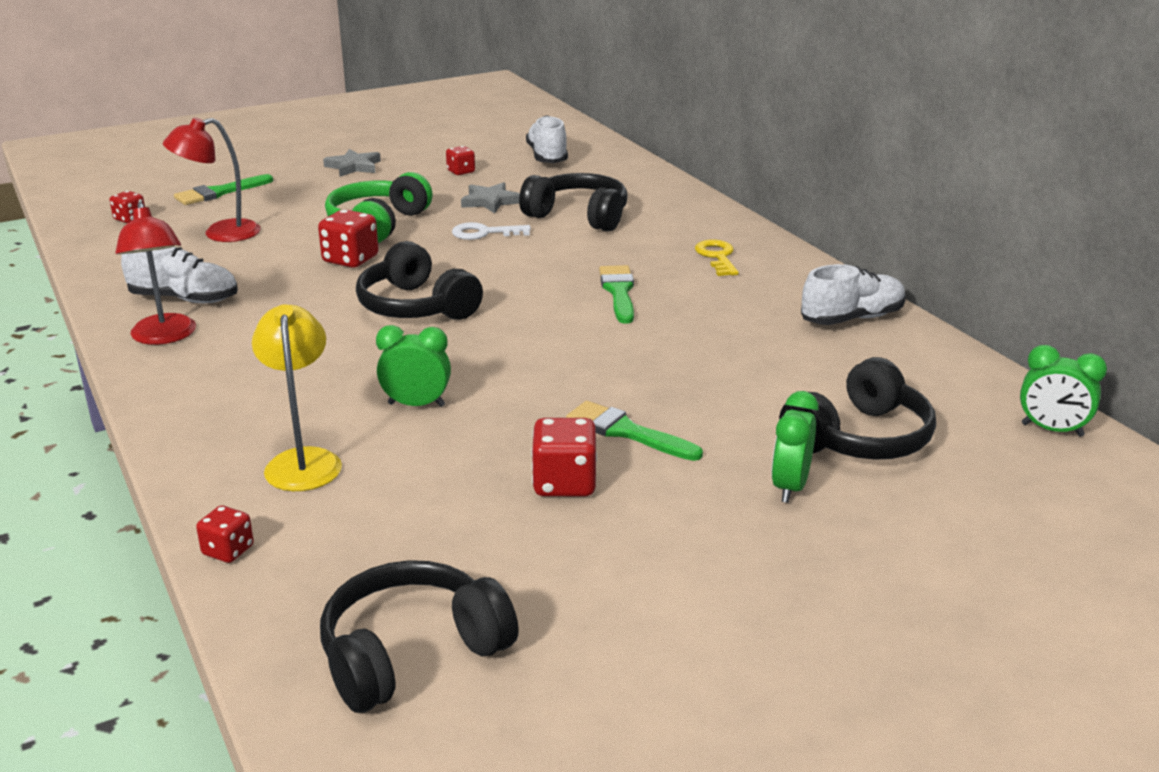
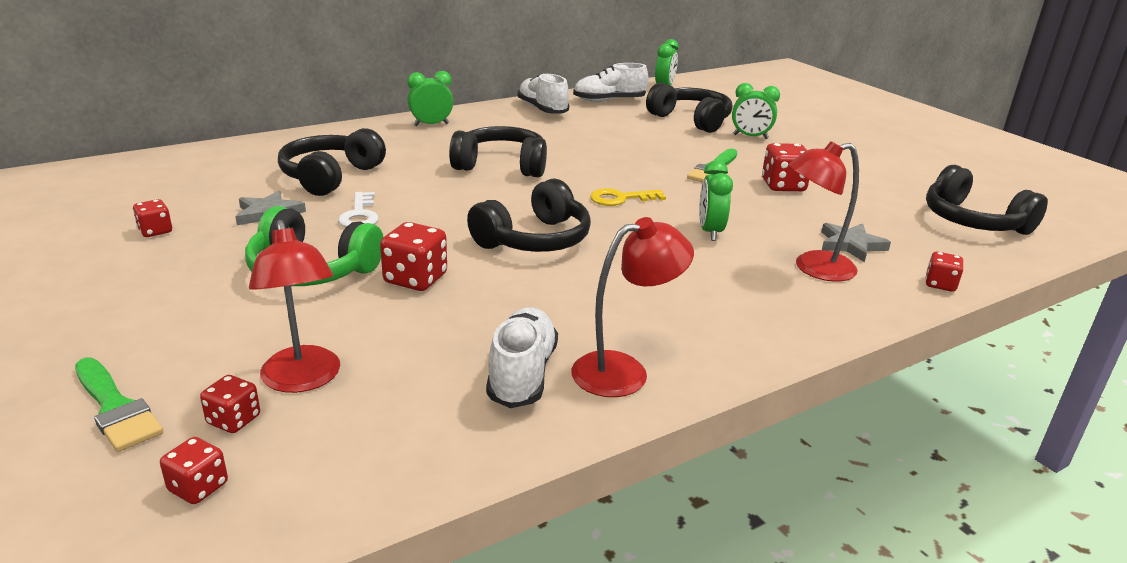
camera: 95 degrees left, 0 degrees up
(187, 220) = (234, 420): none -> red dice
(303, 461) = (813, 268): yellow lamp -> red lamp
(353, 166) = (76, 301): grey star -> grey star (851, 245)
(547, 157) = (139, 188): white shoe -> white shoe (609, 101)
(618, 292) = (501, 166): green brush -> black headphones
(717, 257) = (437, 135): yellow key -> yellow key (620, 198)
(753, 253) = (431, 125): none -> green clock

